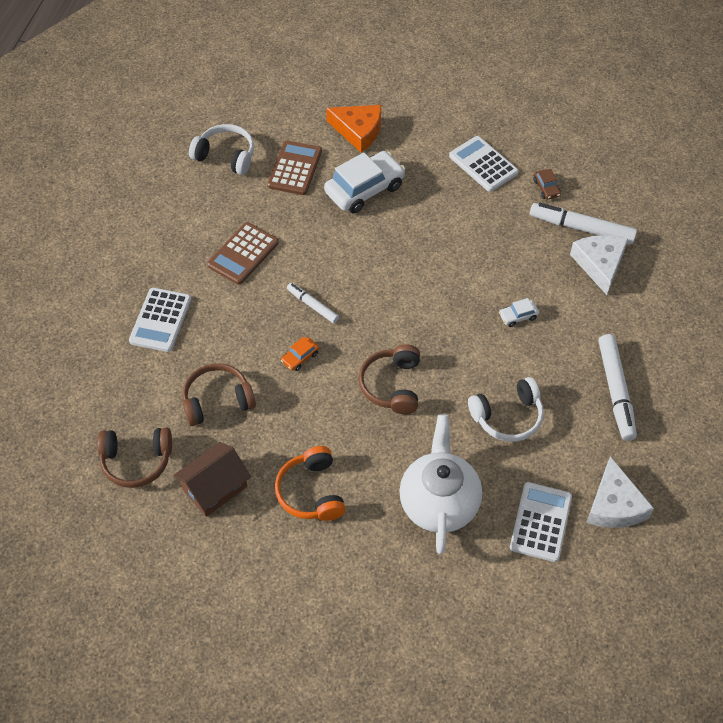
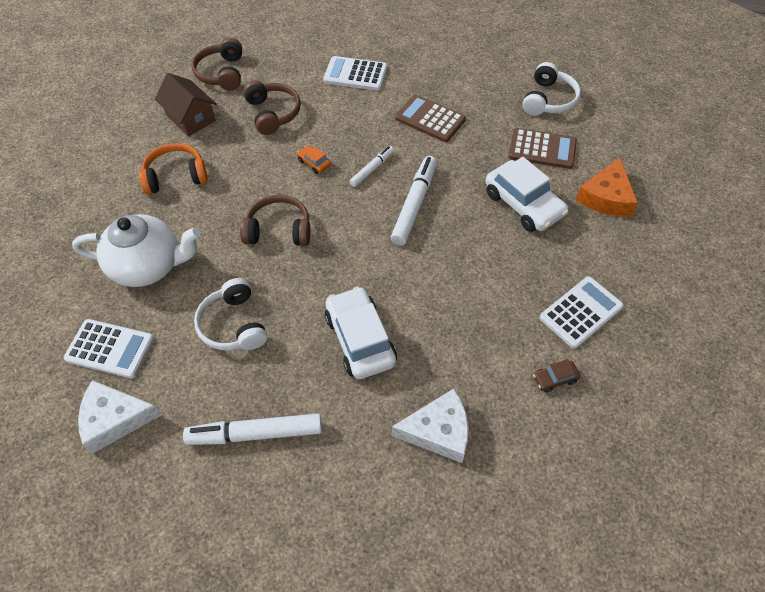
camera: 90 degrees right, 0 degrees up
(518, 316) = (360, 339): white car -> white car, size x2.24
(581, 228) = (494, 415): white marker -> white marker (414, 205)

